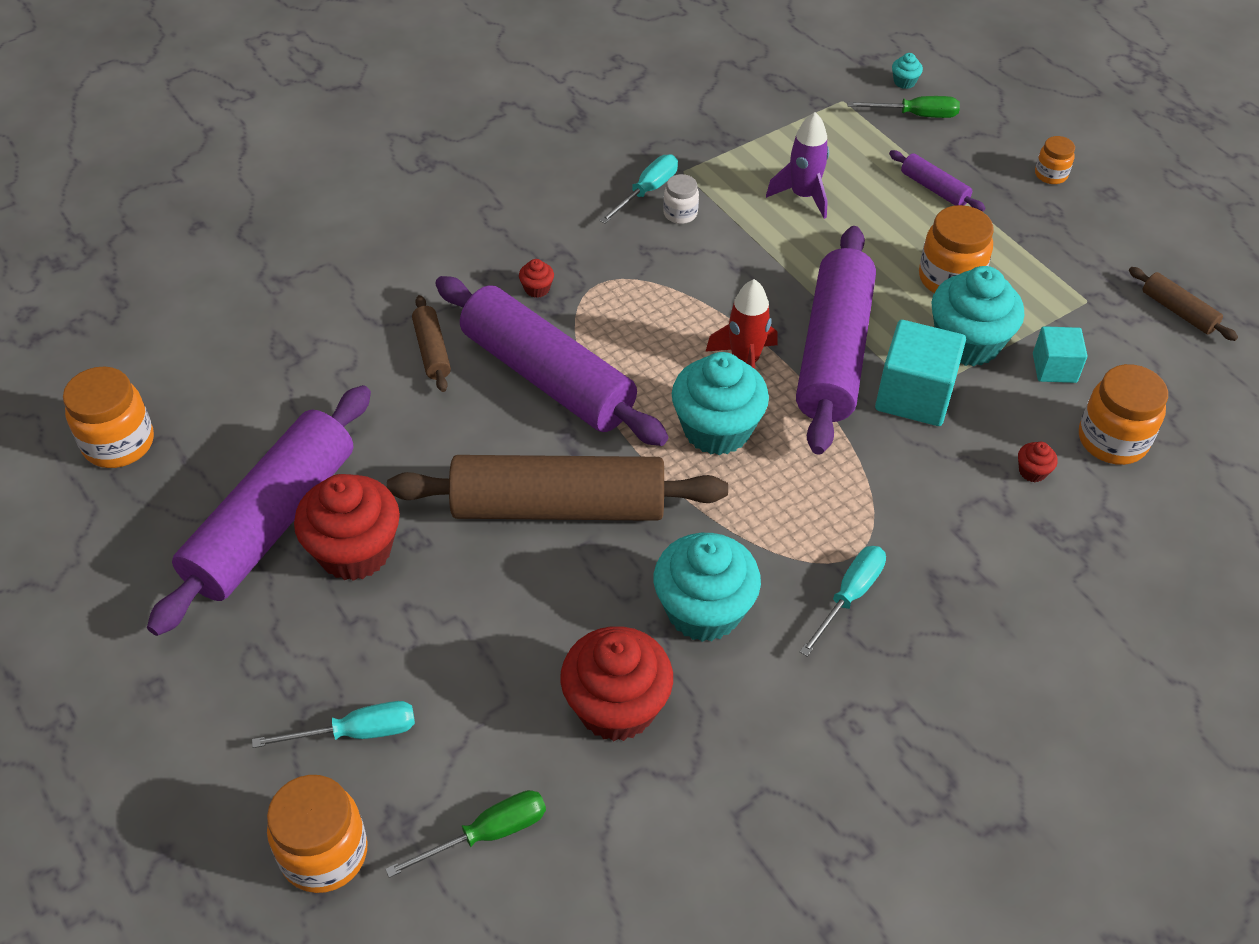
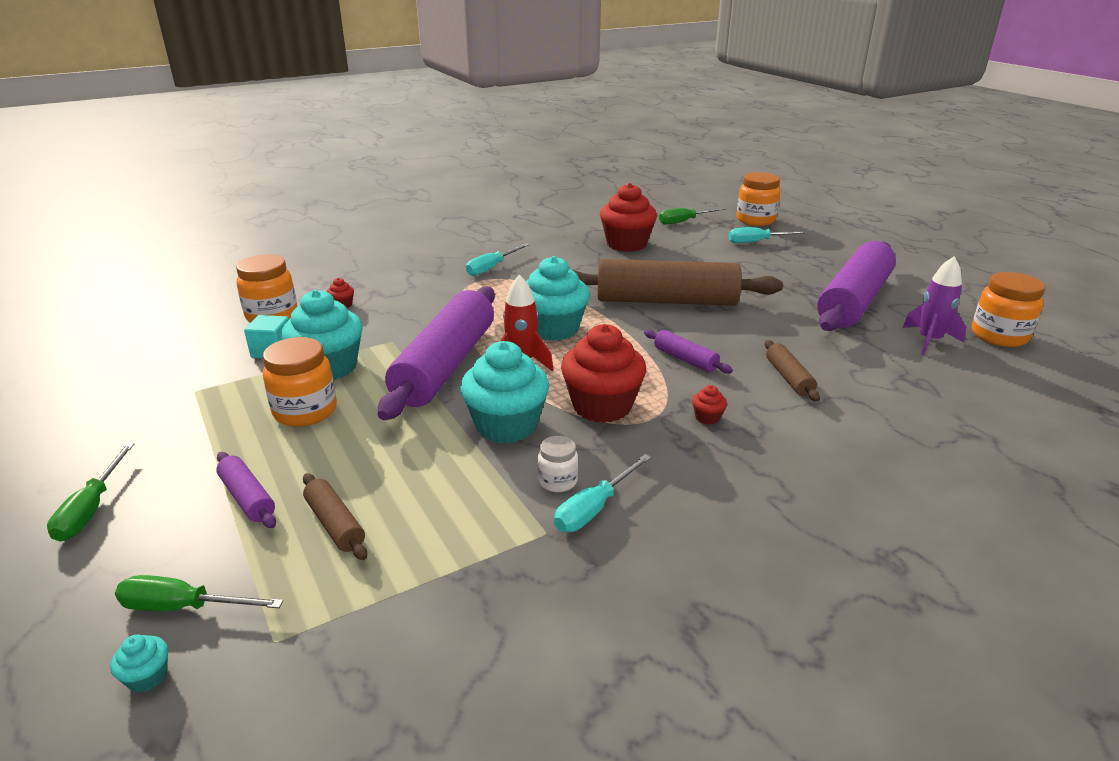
camera: 175 degrees left, 20 degrees down
(355, 551) = (791, 289): red cupcake -> red cupcake (602, 406)
(547, 377) = (685, 359): purple rolling pin -> purple rolling pin, size x0.43
(704, 610) = (577, 266): turquoise cupcake -> turquoise cupcake (506, 425)
(803, 196) = (408, 495): purple rocket -> purple rocket (929, 341)
(914, 395) = (396, 340): turquoise cube -> none
(1050, 175) = (91, 509): orange jar -> green screwdriver
(1178, 311) = (124, 381): brown rolling pin -> brown rolling pin (335, 524)

